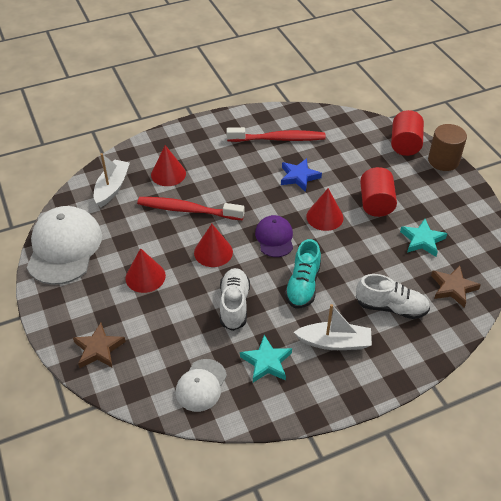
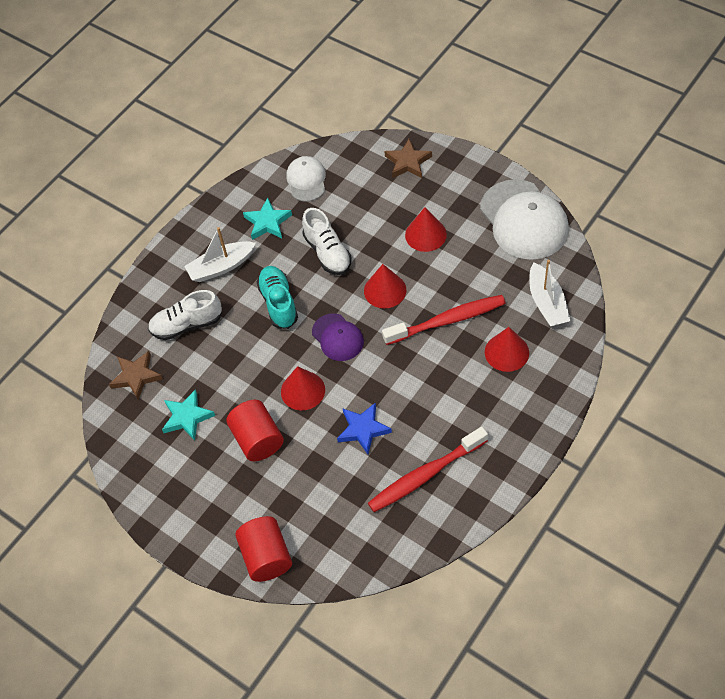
camera: 155 degrees right, 10 degrees up
(443, 161) = (207, 553): brown cylinder -> none

